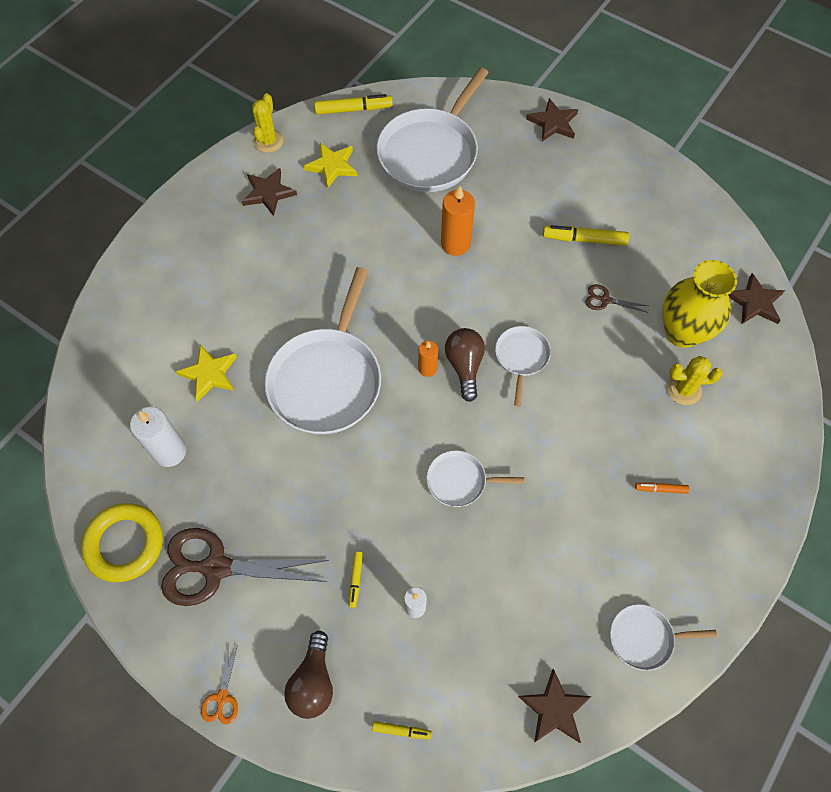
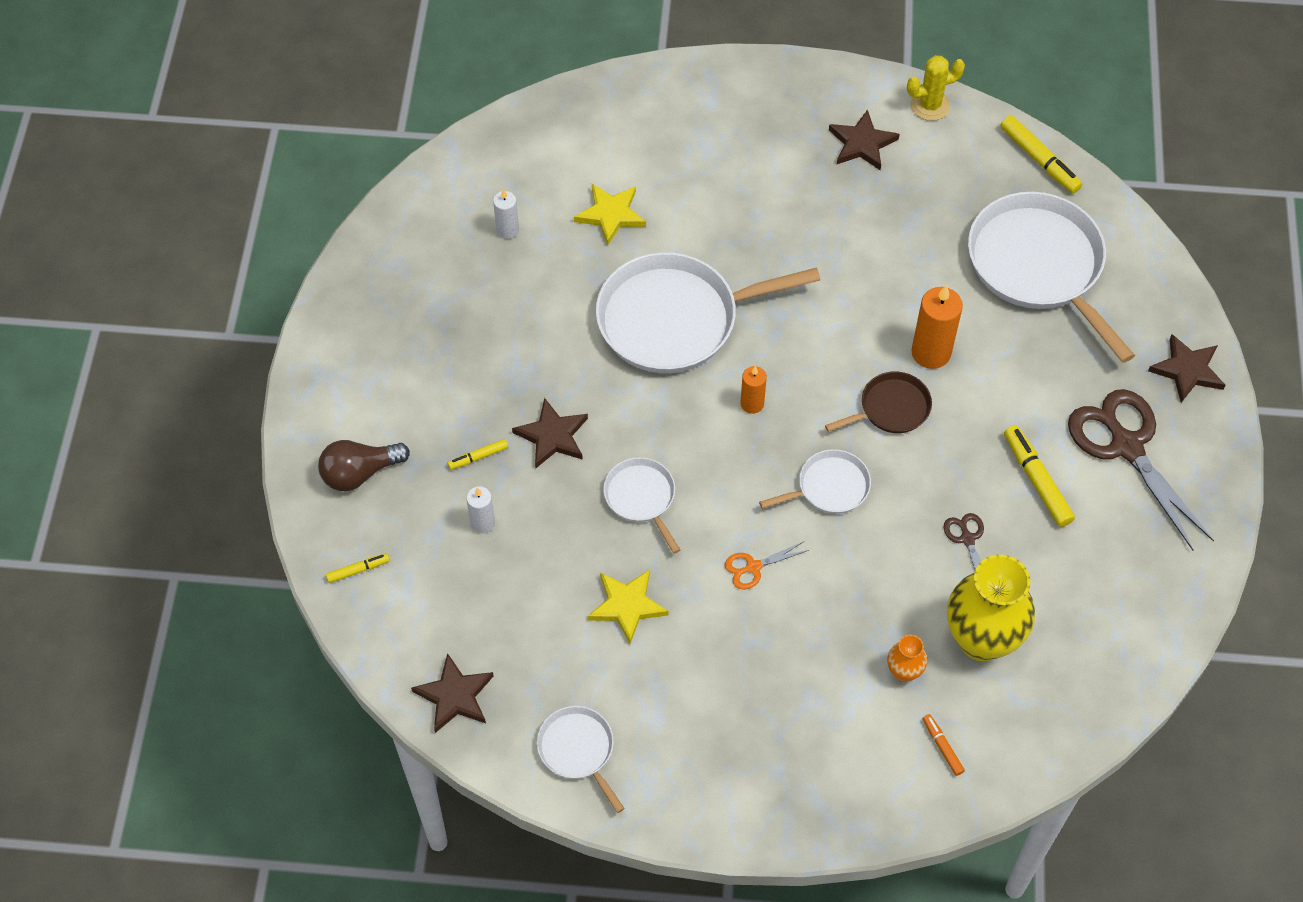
camera: 60 degrees right, 5 degrees down
(125, 544) = (395, 249): yellow ring -> none
(169, 451) = (507, 230): white candle -> white candle, size x0.59
(216, 567) = (418, 334): brown scissors -> brown scissors (1126, 446)
(222, 697) = (303, 407): orange scissors -> orange scissors (753, 567)
(332, 166) = (943, 182): yellow star -> yellow star (627, 606)
(401, 730) = (358, 570): yellow marker -> yellow marker turned 90 degrees counterclockwise
(430, 152) = (1038, 266): white pan -> white pan turned 60 degrees clockwise
(464, 366) = (779, 437): brown light bulb -> none
(483, 288) = (891, 408): none -> brown pan
(661, 489) = (760, 698): orange marker -> orange marker (942, 747)
(684, 389) = (904, 672): yellow cactus -> orange vase
(755, 302) = (1084, 704): brown star -> brown star (552, 436)

